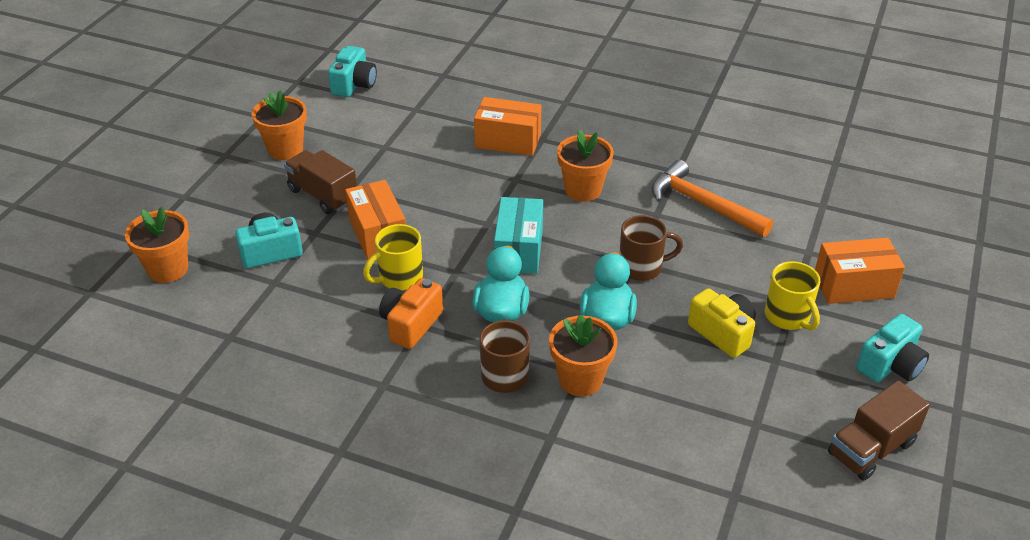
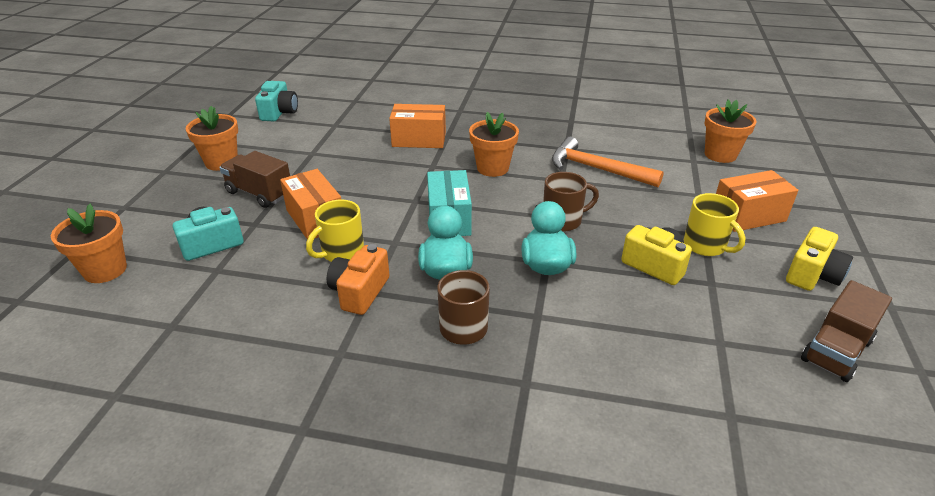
camera: 10 degrees left, 5 degrees down
(580, 379) = (538, 322): orange flower pot -> orange flower pot (720, 155)
(890, 365) = (812, 275): turquoise camera -> yellow camera

